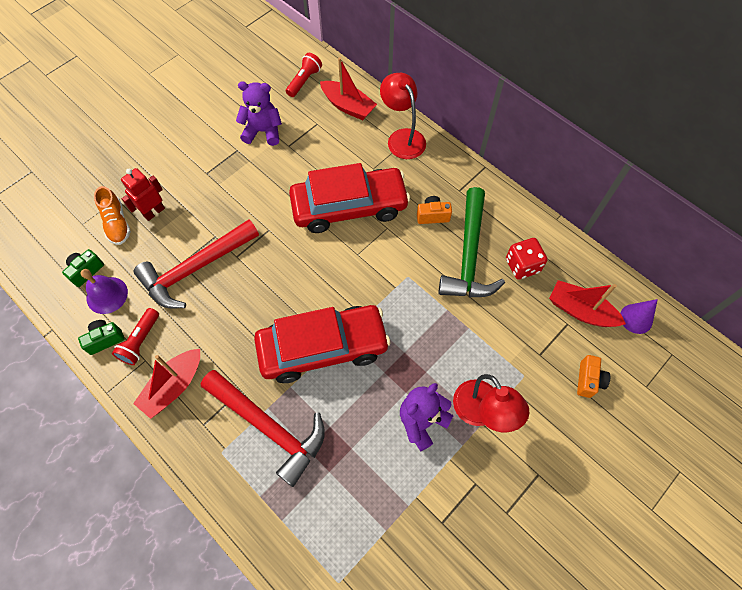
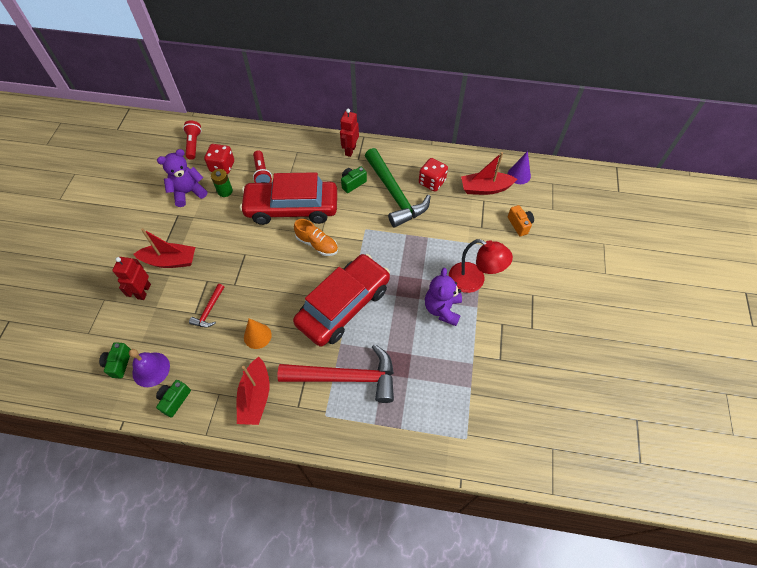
camera: 35 degrees left, 5 degrees down
(117, 223) = (118, 316): orange shoe -> orange shoe (317, 244)
(141, 341) = (205, 383): red flashlight -> red flashlight (262, 173)
(195, 269) = (209, 310): red hammer -> red hammer, size x0.46
(219, 325) = (257, 336): none -> orange cone
(298, 150) = (225, 191): none -> green battery
(314, 121) = (222, 166): none -> red dice
(348, 106) = (240, 145): red boat -> red boat (170, 261)
(349, 207) = (292, 208): red car -> red car turned 135 degrees counterclockwise
(402, 137) = (294, 146): red lamp -> none
(432, 216) = (352, 183): orange camera -> green camera
(458, 175) = (350, 150): none -> red robot

